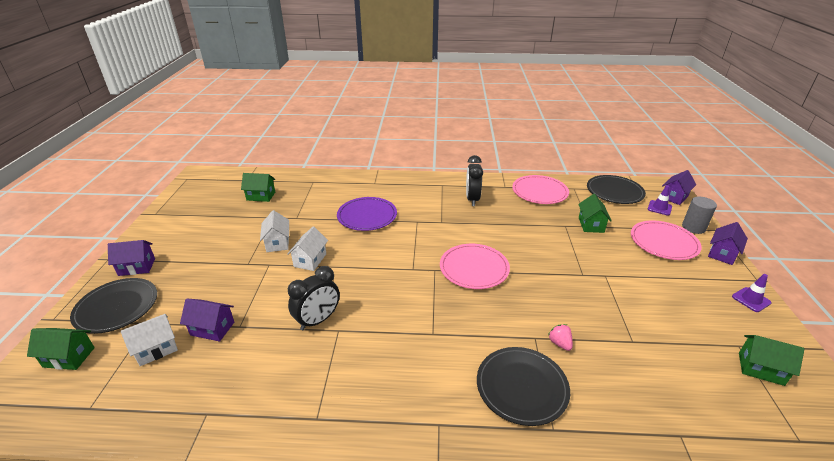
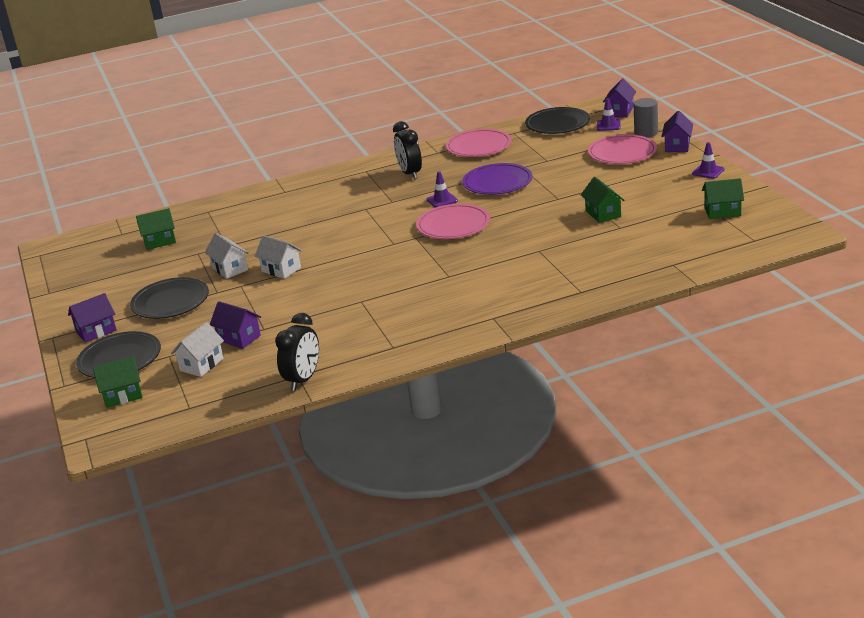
camera: 20 degrees left, 5 degrees down
(212, 328) = (239, 338): purple house -> purple house turned 45 degrees clockwise
(310, 260) = (281, 270): white house -> white house turned 45 degrees counterclockwise
(318, 320) = (335, 302): black clock -> black clock (303, 379)
(367, 216) = (306, 220): purple plate -> purple plate (497, 182)
(480, 236) = (442, 200): none -> purple traffic cone
(522, 387) = (544, 279): black plate -> black plate (170, 301)
(560, 343) = (561, 247): pink strawberry -> none
(591, 225) = (547, 159): green house -> green house (603, 214)

